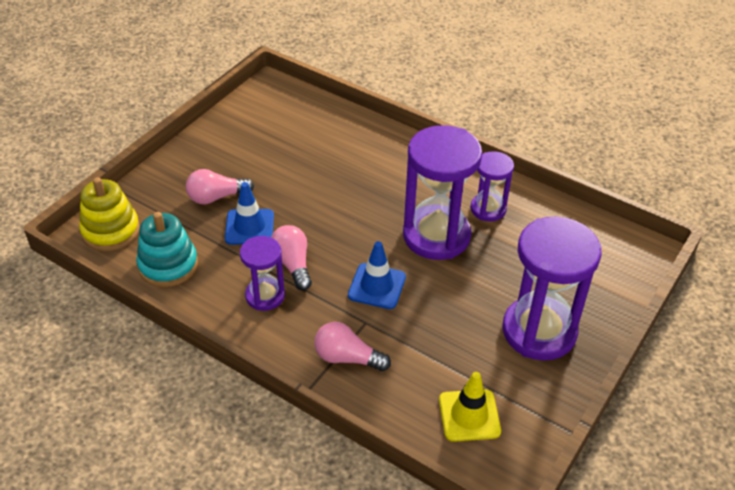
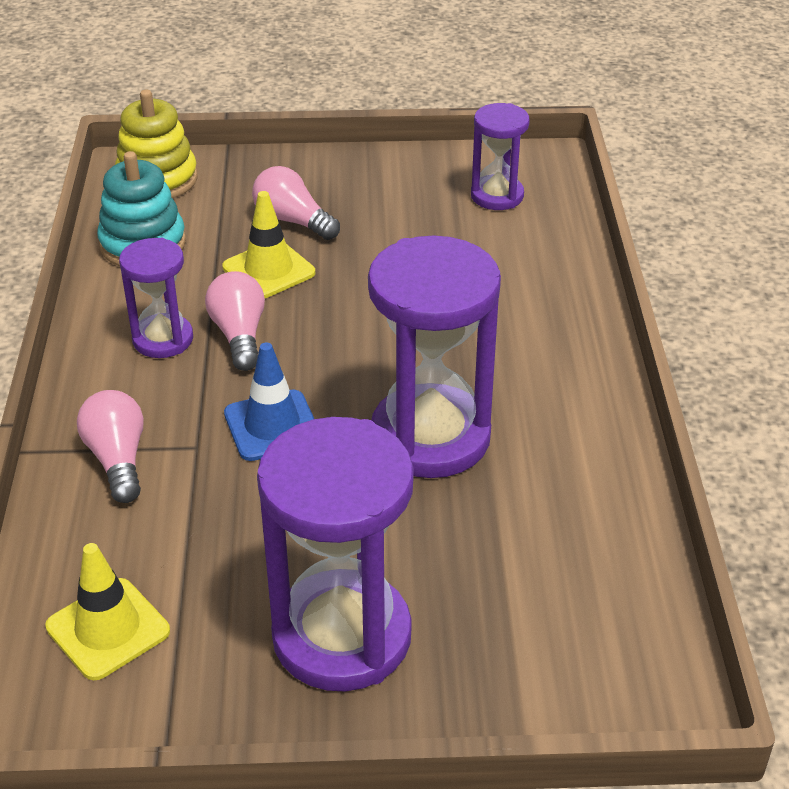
camera: 55 degrees right, 5 degrees down
(249, 227) = (269, 270): blue traffic cone -> yellow traffic cone
(293, 264) = (239, 335): pink light bulb -> pink light bulb turned 45 degrees counterclockwise
(488, 209) = (547, 464): purple hourglass -> purple hourglass (497, 196)

